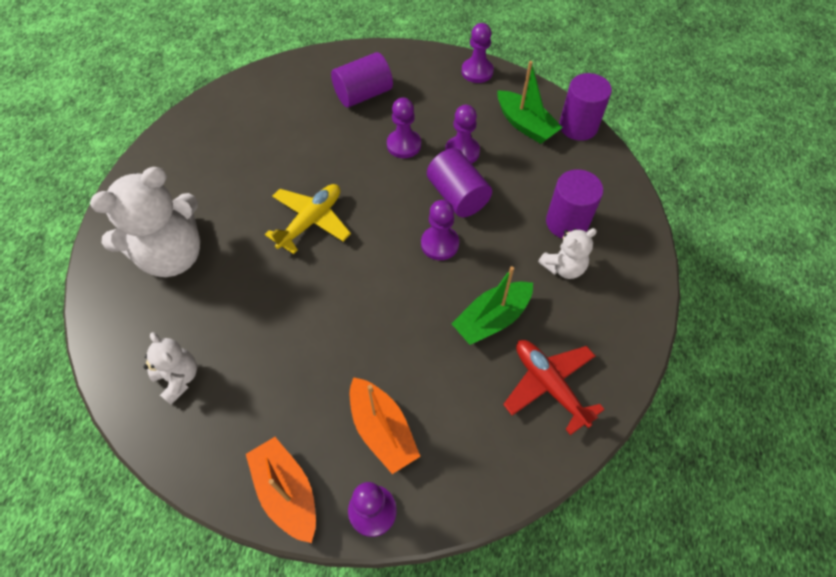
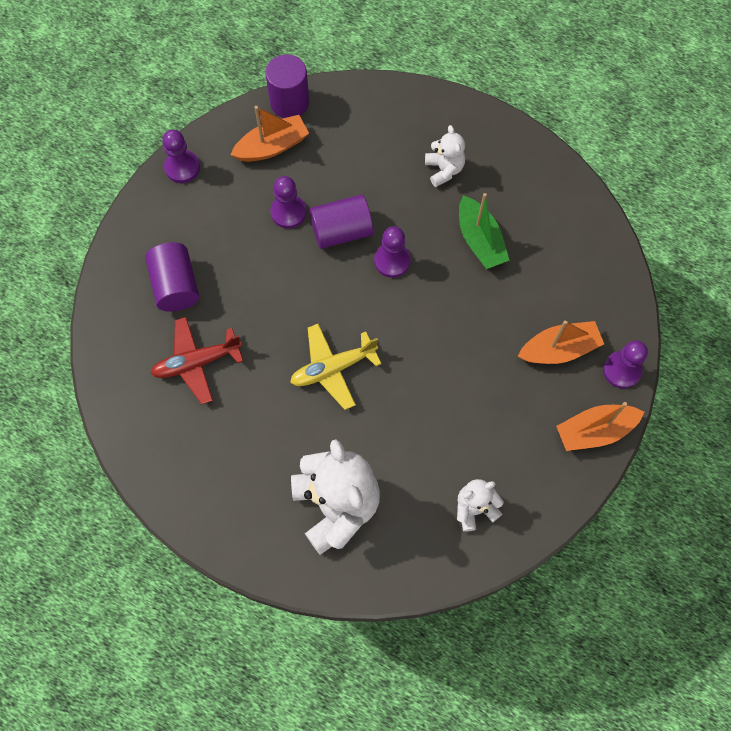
camera: 75 degrees left, 10 degrees up
(311, 221) = (333, 368): yellow plane -> yellow plane turned 75 degrees counterclockwise
(404, 145) = (262, 263): purple pawn -> none
(525, 125) = (272, 146): green boat -> orange boat
(549, 385) = (549, 217): red plane -> red plane (197, 362)
(567, 222) = (398, 151): purple cylinder -> none

